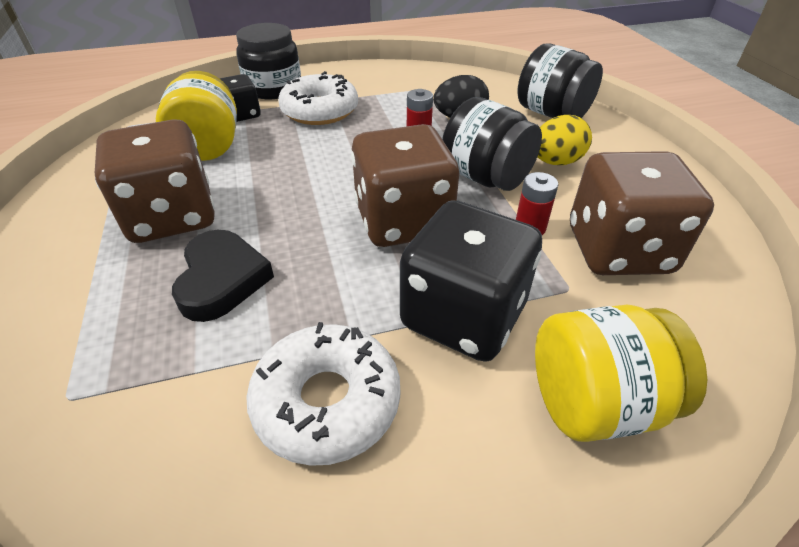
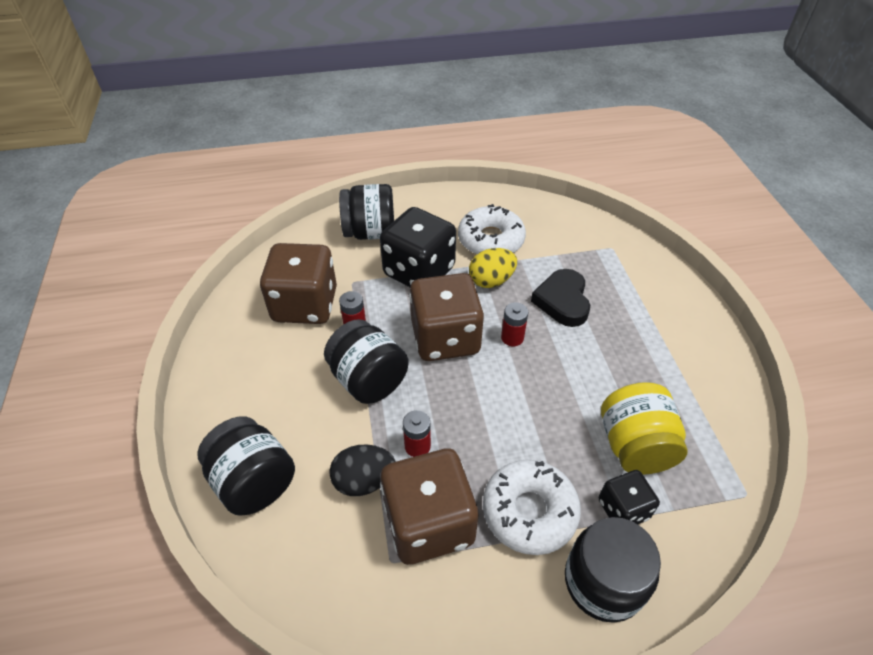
camera: 175 degrees left, 5 degrees up
(172, 216) = (621, 354): brown dice -> brown dice (429, 523)
(312, 227) = (512, 338): none -> red battery
(555, 162) = (297, 396): yellow egg -> yellow egg (491, 281)
(594, 402) = (370, 232): yellow jar -> black jar

